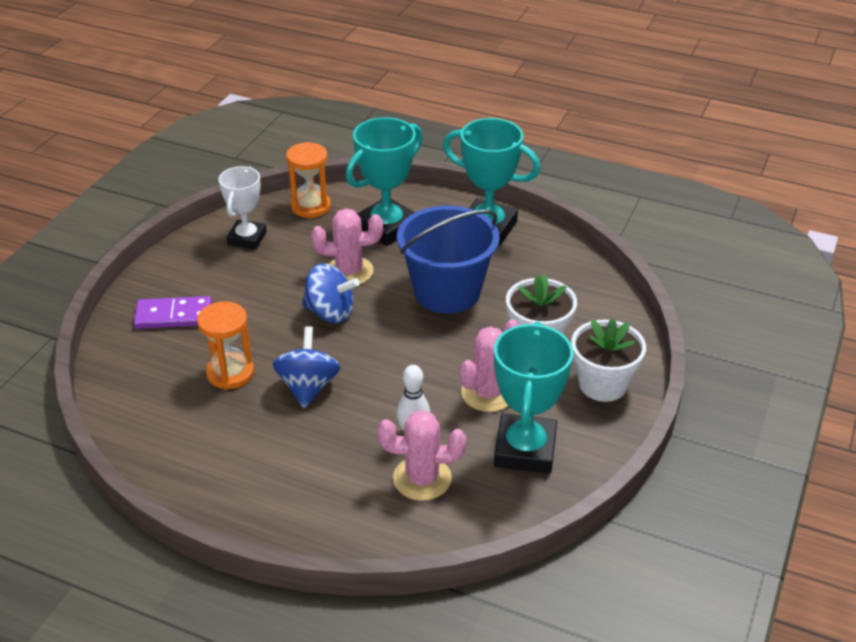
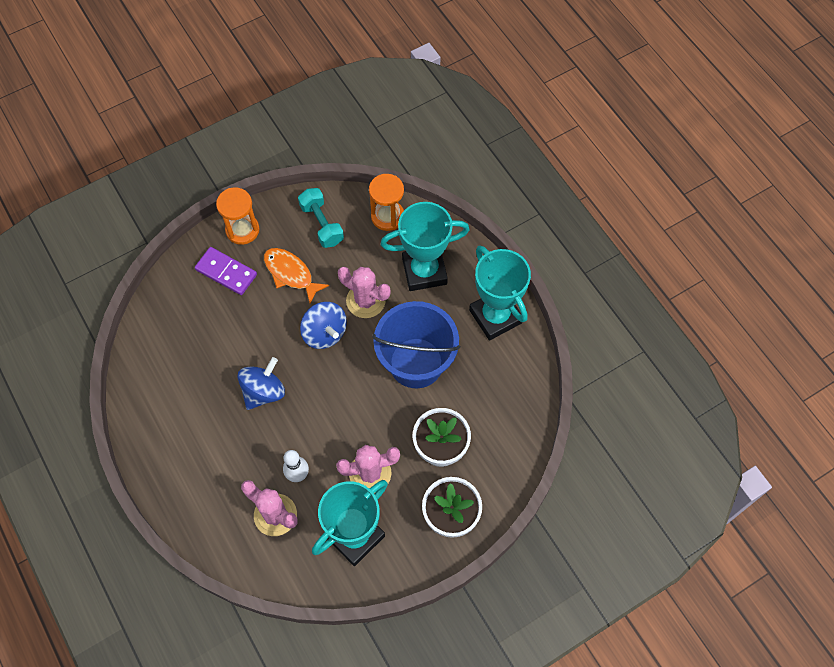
camera: 35 degrees right, 25 degrees up
(230, 373) = (226, 348): orange hourglass -> orange hourglass (242, 230)
(247, 238) = (322, 224): white trophy -> turquoise dumbbell
(249, 286) = (291, 273): none -> orange fish

